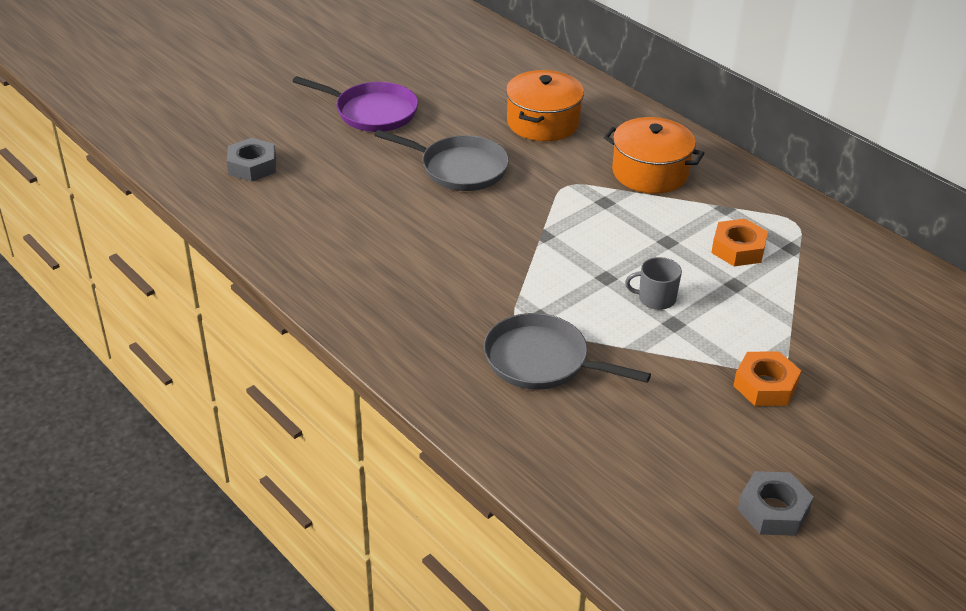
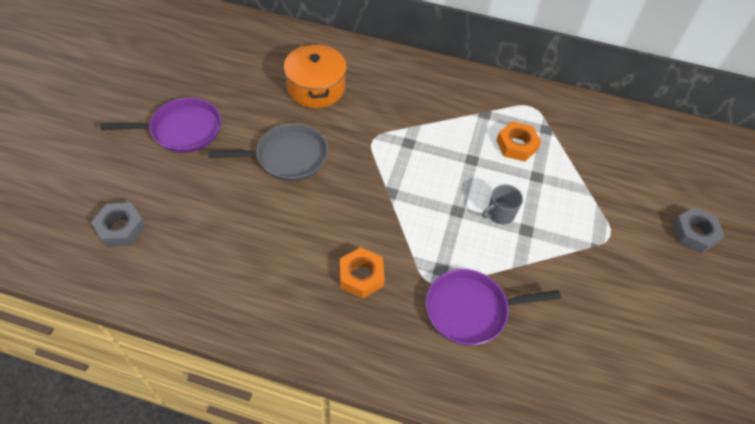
camera: 35 degrees left, 15 degrees up
(541, 361) = (470, 310): grey pan -> purple pan
(650, 172) = (418, 103): orange pot -> none
(765, 385) = (613, 254): orange nut -> orange nut (361, 276)
(773, 510) = (692, 357): grey nut -> grey nut (694, 233)

